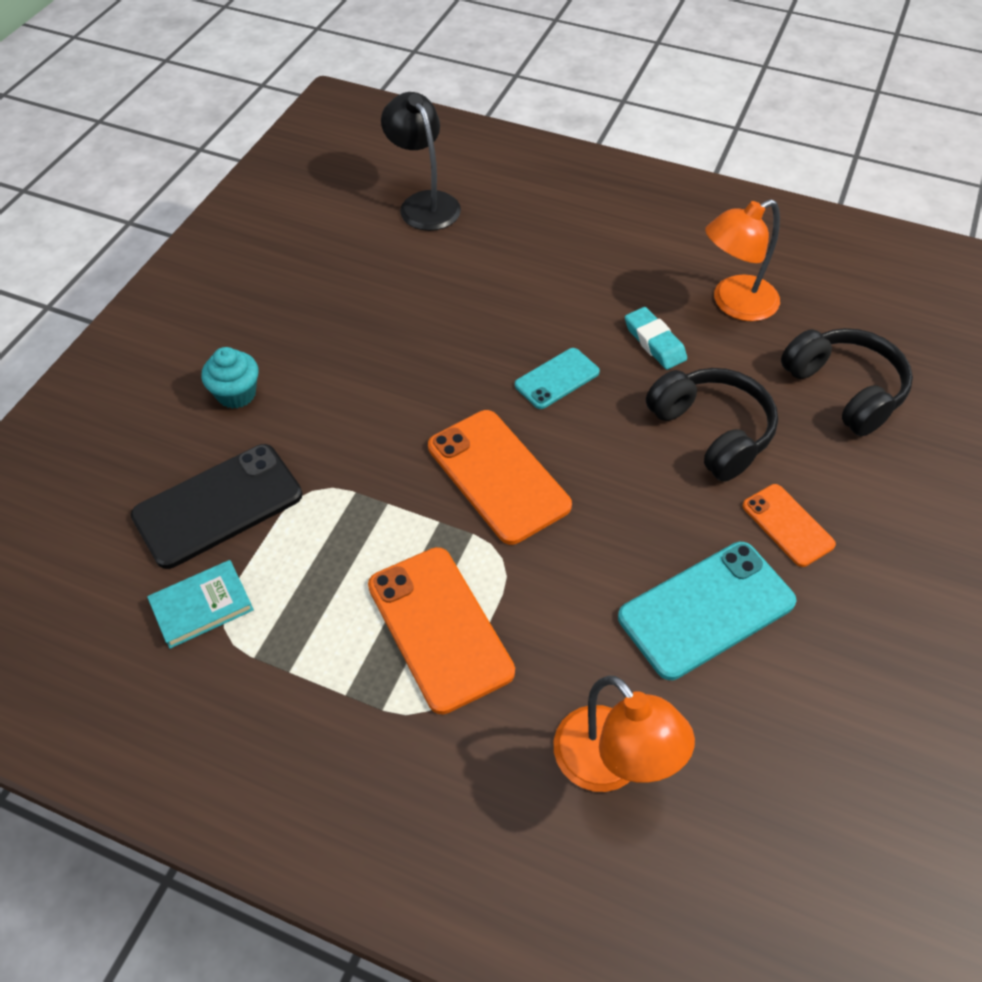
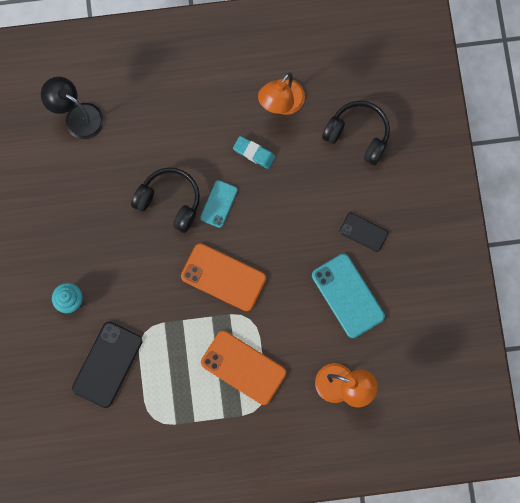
camera: 30 degrees left, 25 degrees up
(202, 606) = (137, 415): turquoise book -> none
(706, 609) = (348, 296): turquoise phone -> turquoise phone turned 60 degrees counterclockwise
(712, 432) = (307, 196): black headphones -> black headphones (169, 201)
(787, 525) = (363, 232): orange phone -> black phone

